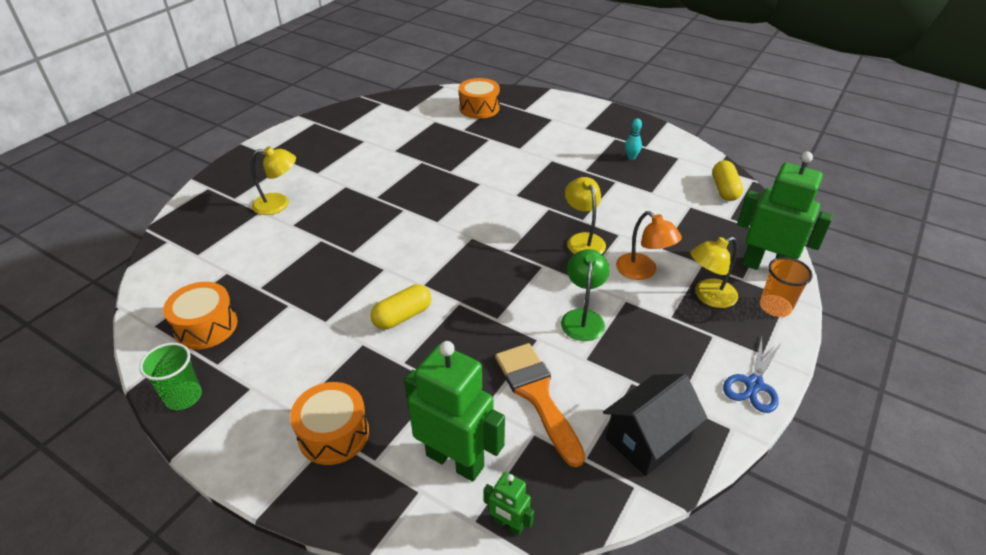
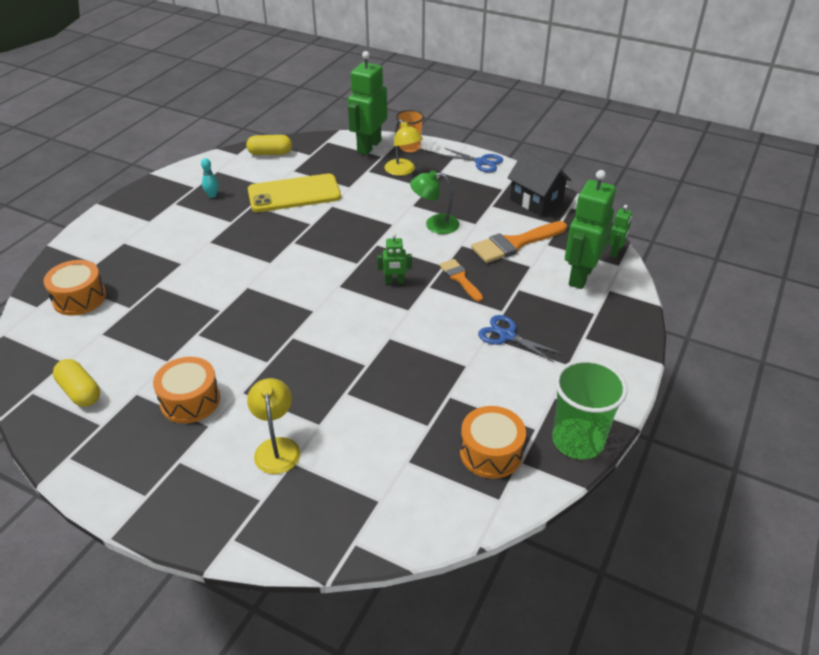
camera: 95 degrees left, 0 degrees up
(183, 397) = (578, 440): green cup -> green cup, size x1.57
(333, 434) = (581, 337): orange drum -> orange drum (190, 400)
(359, 361) = (507, 335): none -> blue scissors
(402, 316) = (450, 317): yellow capsule -> yellow capsule (80, 392)
(469, 331) = (460, 278): none -> orange brush
(472, 277) = (394, 281): none -> green robot
(583, 240) = (340, 223): yellow lamp -> none
(640, 207) = (294, 194): none -> yellow phone
(642, 272) = (378, 196): orange lamp -> none

